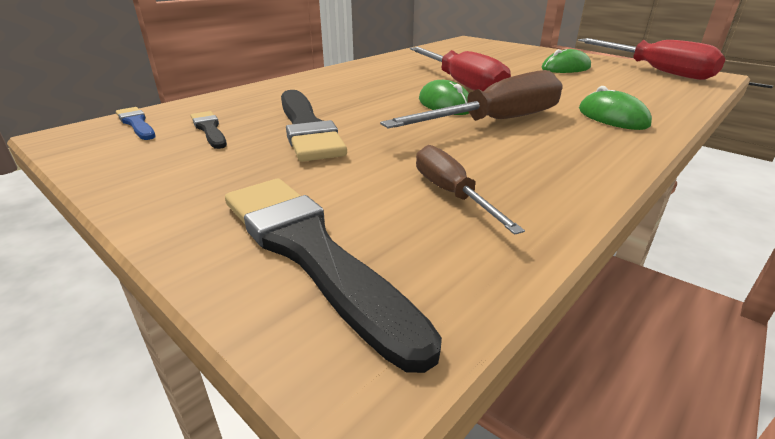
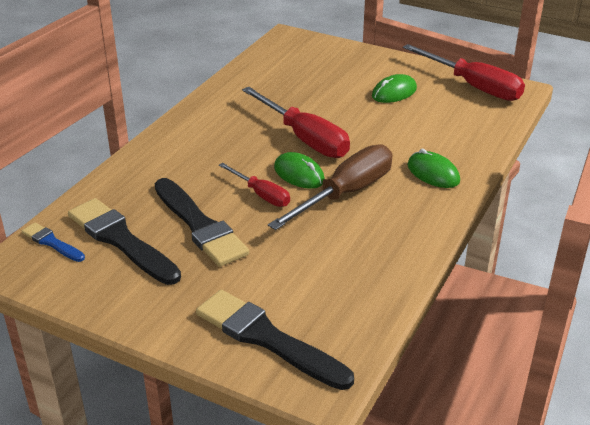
camera: 15 degrees left, 5 degrees up
(209, 129) = (121, 240): black brush -> black brush, size x1.96
(394, 114) = (261, 195): none -> red screwdriver
(451, 194) = (332, 279): brown screwdriver -> none

